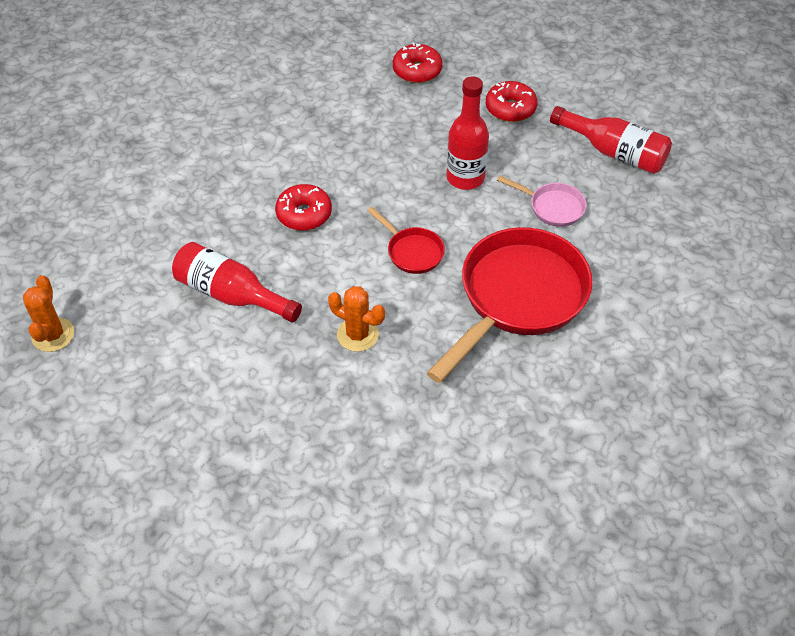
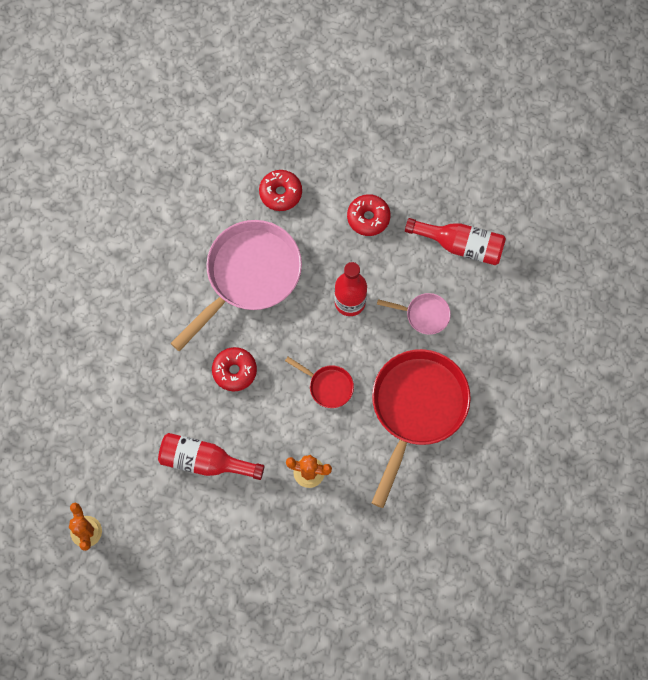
camera: 15 degrees left, 20 degrees up
(354, 132) = (248, 276): none -> pink pan

